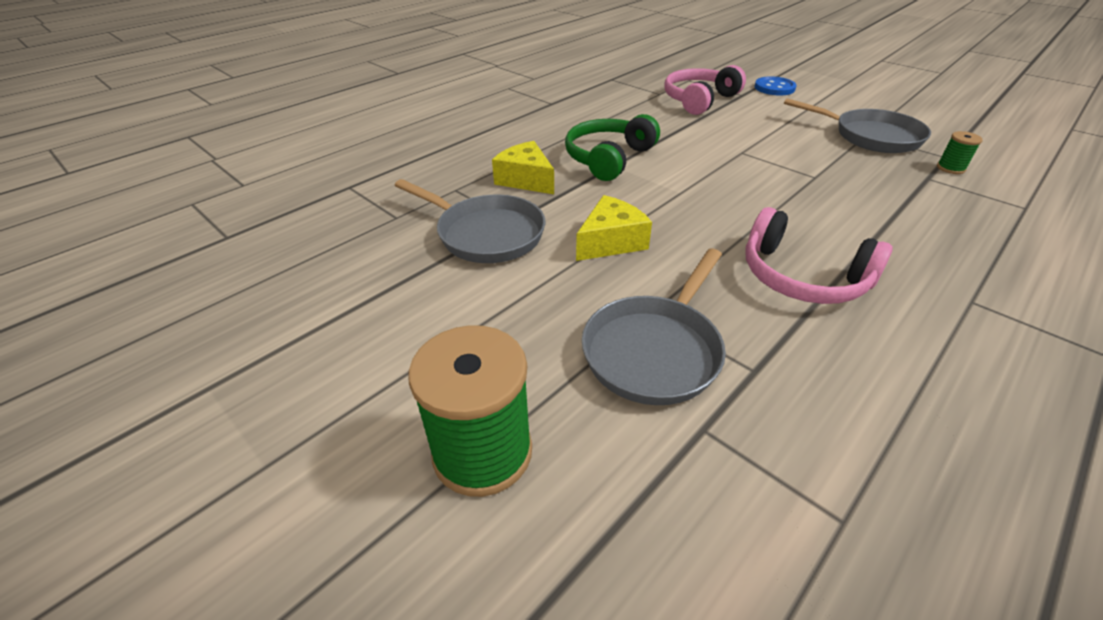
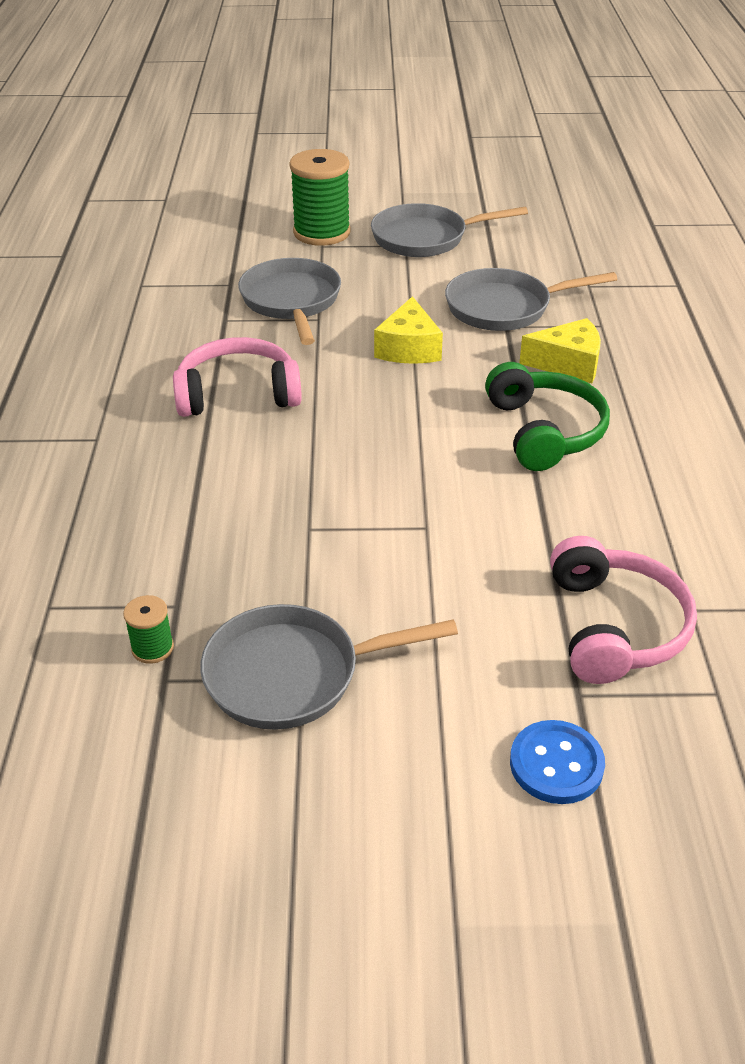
camera: 135 degrees right, 0 degrees up
(399, 351) = (425, 238): none -> grey pan

